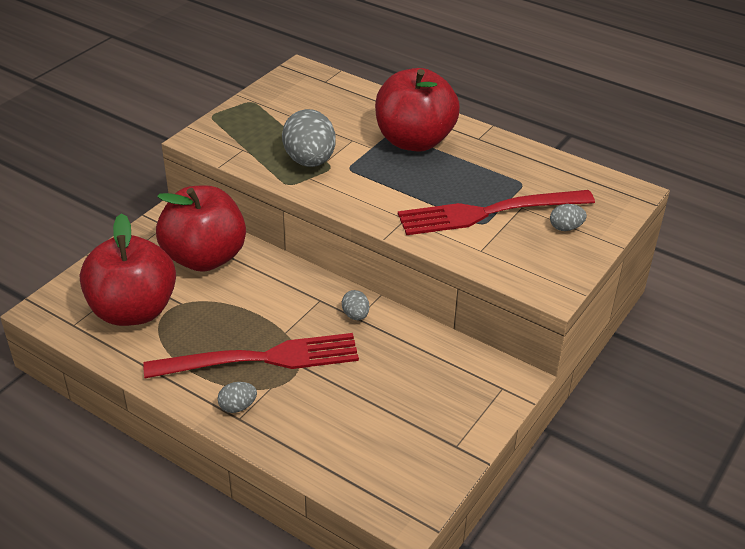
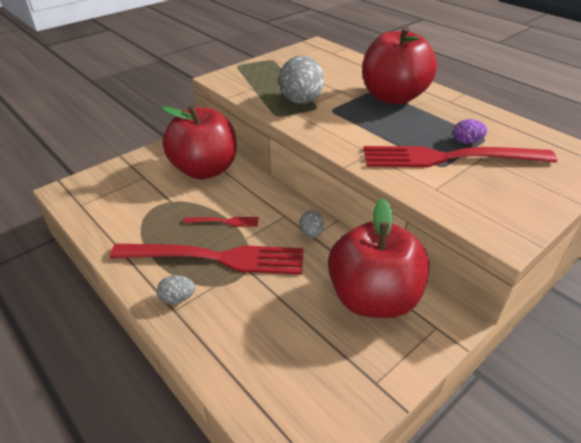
camera: 15 degrees right, 0 degrees up
(133, 311) = (131, 201): red apple -> red apple (373, 298)
(254, 317) = (224, 221): none -> red fork
(503, 190) = (466, 142): none -> purple egg
(565, 228) = (525, 180): grey egg -> none

